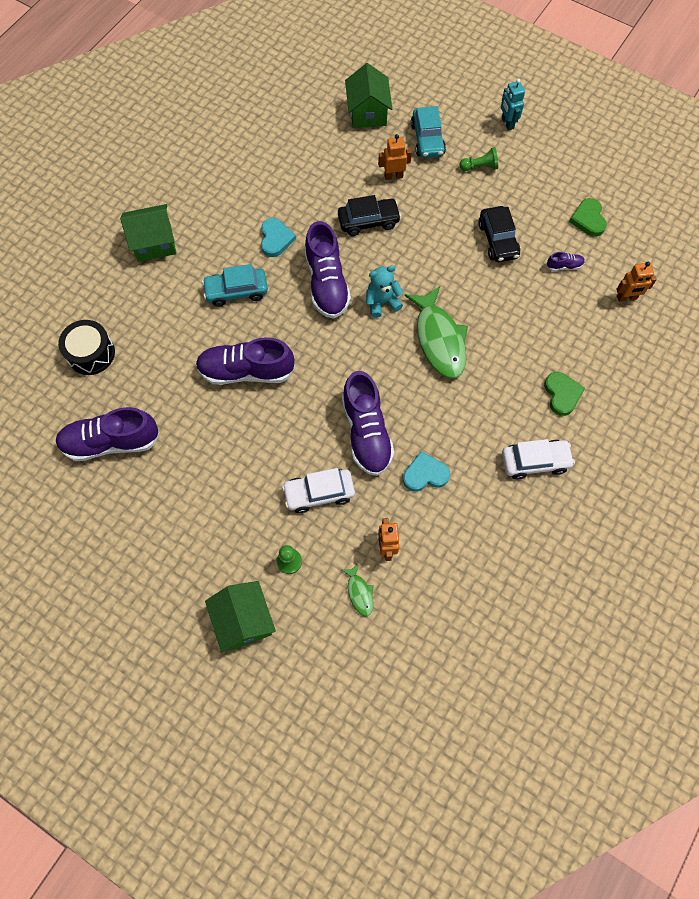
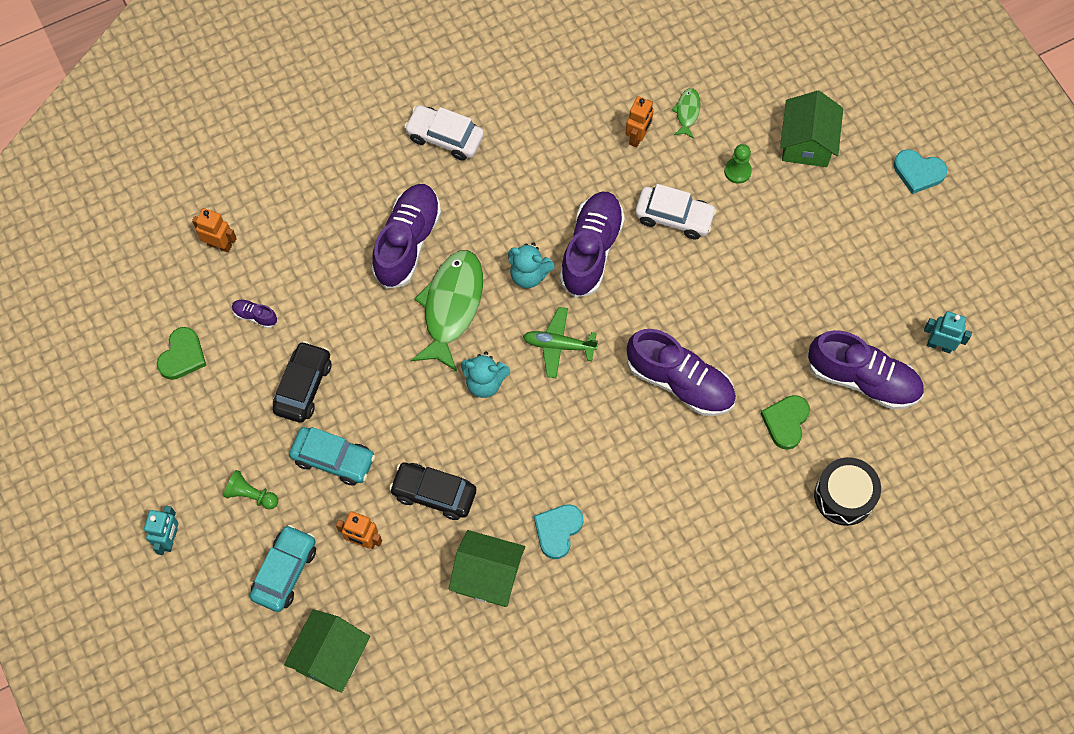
camera: 150 degrees left, 0 degrees up
(60, 499) = (939, 345): none -> turquoise robot
(154, 243) = (707, 607): green house -> green house (488, 576)
(236, 291) = (641, 485): turquoise car -> turquoise car (333, 459)
(327, 283) = (532, 439): purple shoe -> purple shoe (407, 242)
(347, 352) = (558, 345): none -> green plane
(400, 390) = (529, 274): none -> turquoise teddy bear
(425, 474) = (559, 181): turquoise heart -> turquoise heart (918, 172)
(562, 394) = (368, 184): green heart -> green heart (786, 422)

